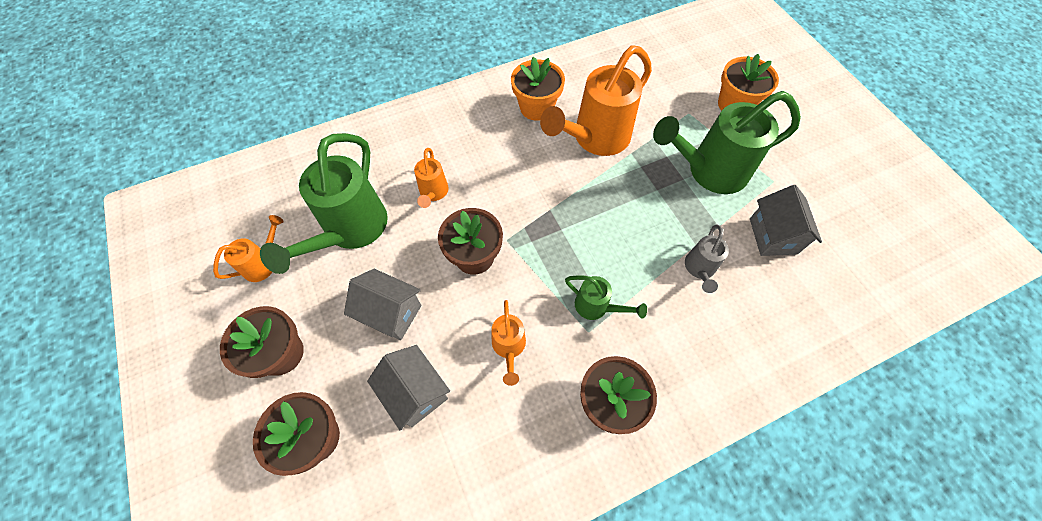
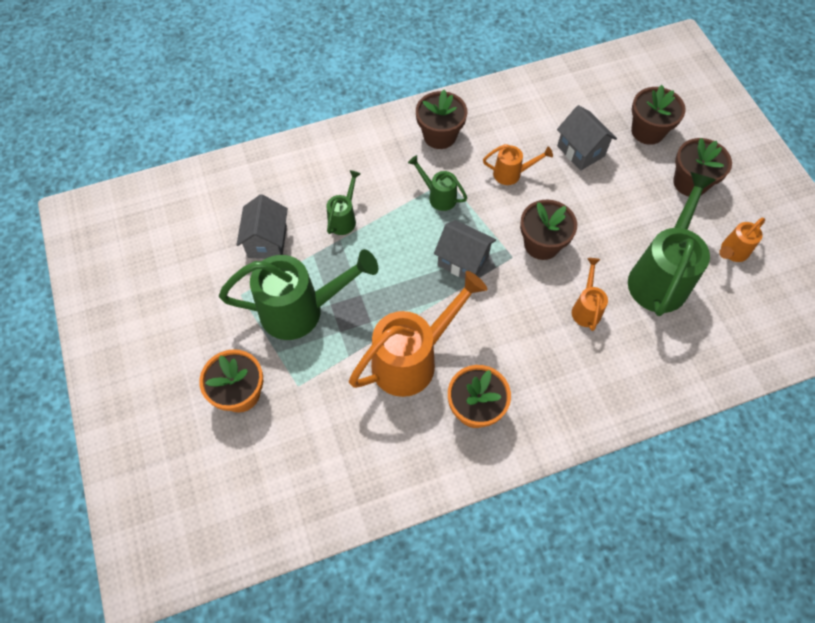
camera: 175 degrees left, 0 degrees up
(391, 313) = (608, 204): grey house -> grey house (463, 261)
(509, 347) = (511, 174): orange watering can -> orange watering can turned 90 degrees clockwise
(699, 269) = (344, 219): grey watering can -> green watering can

